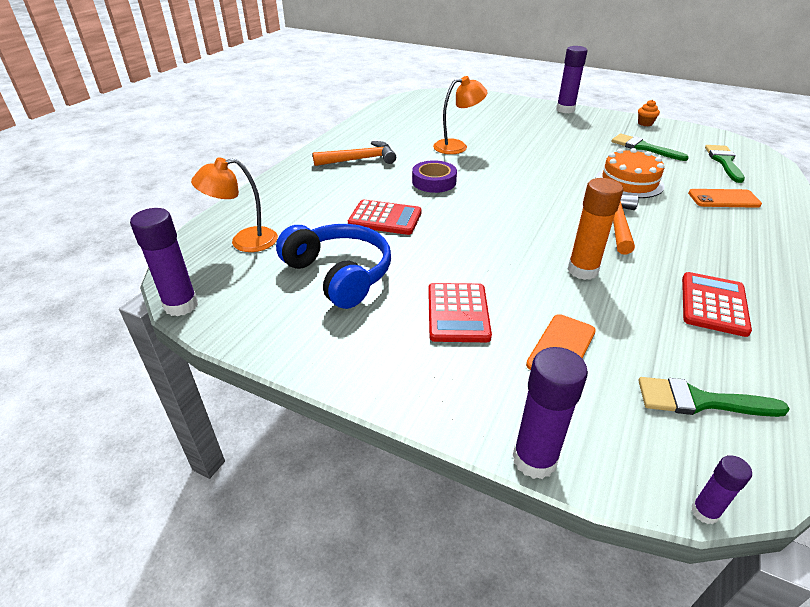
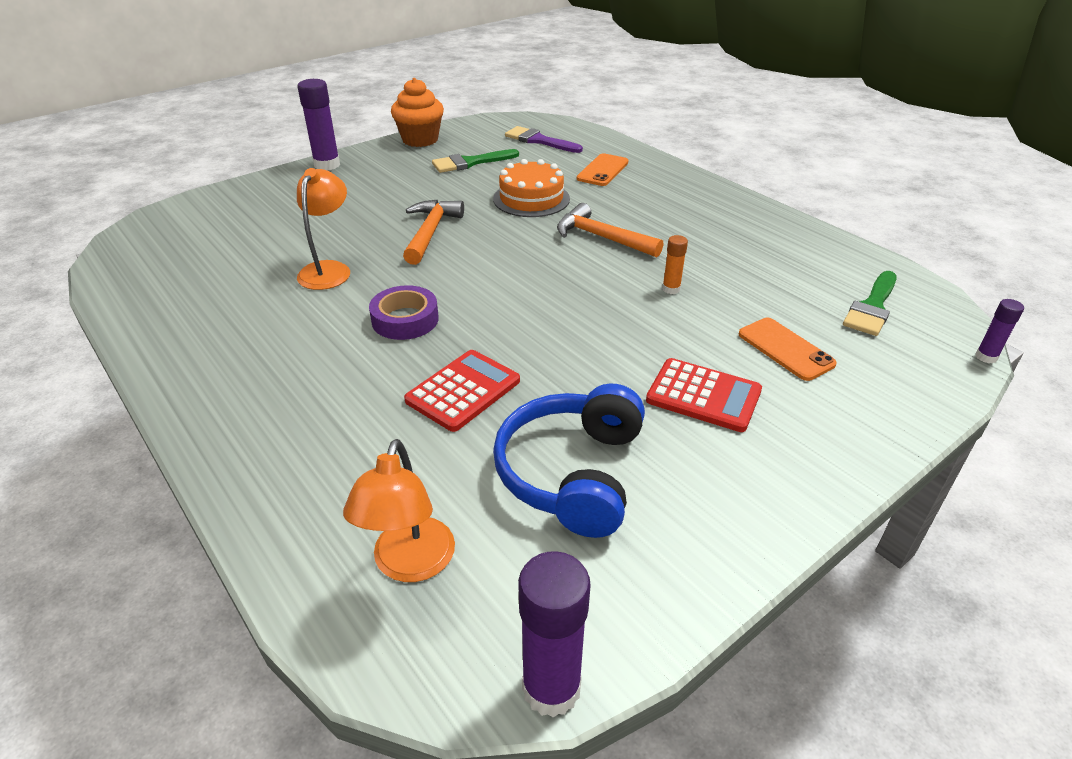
camera: 65 degrees left, 0 degrees up
(339, 274) = (572, 473): blue headphones -> blue headphones turned 60 degrees counterclockwise
(359, 159) = (265, 366): orange hammer -> orange hammer (430, 232)
(534, 459) = (927, 421): purple glue stick -> none
(582, 270) = (671, 289): orange glue stick -> orange glue stick, size x0.53
(645, 123) = (420, 140): orange cupcake -> orange cupcake, size x2.04
(713, 304) = (755, 247): red calculator -> none
(724, 161) = (539, 140): green brush -> purple brush

